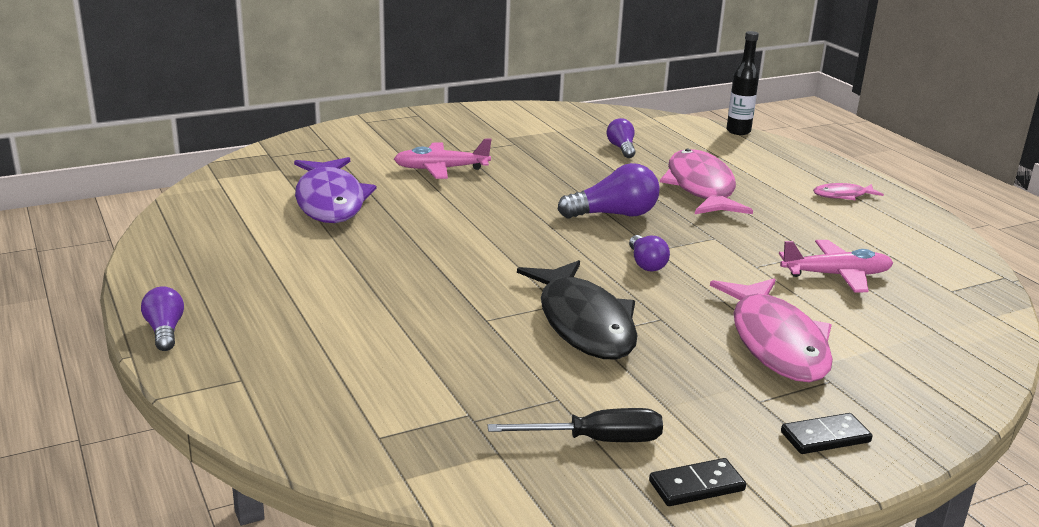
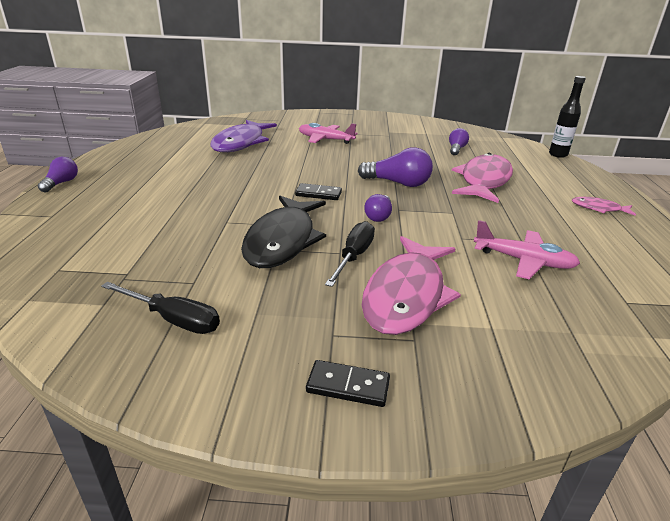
camera: 30 degrees right, 5 degrees up
(680, 319) = (354, 256): none -> black screwdriver
(696, 486) = (189, 383): black domino -> black domino (318, 194)

